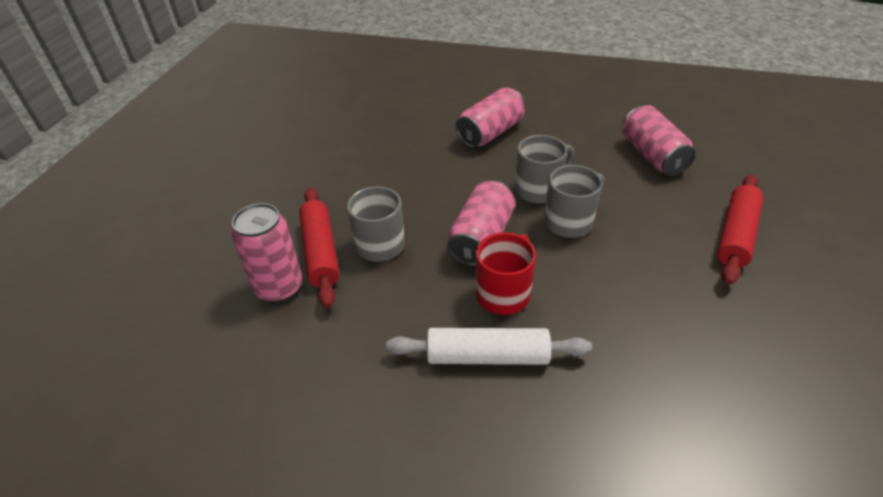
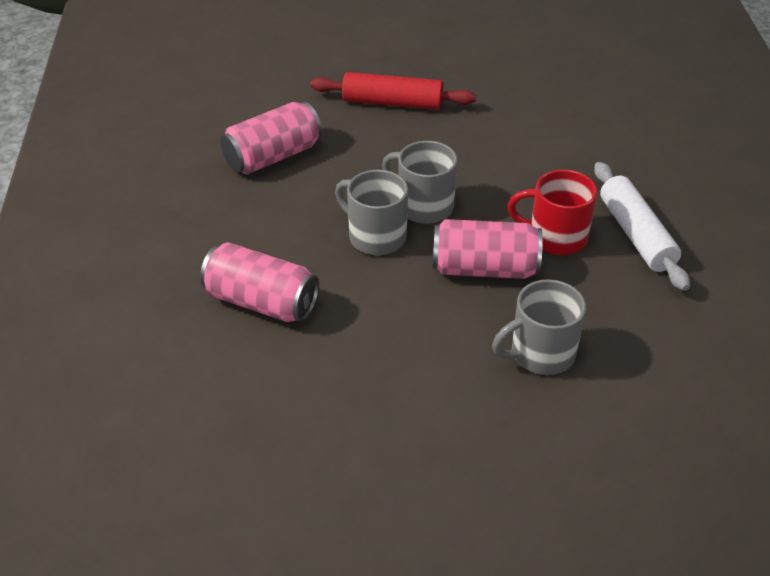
camera: 110 degrees left, 0 degrees up
(279, 287) = (662, 424): pink can -> none
(321, 252) = (586, 406): red rolling pin -> none

